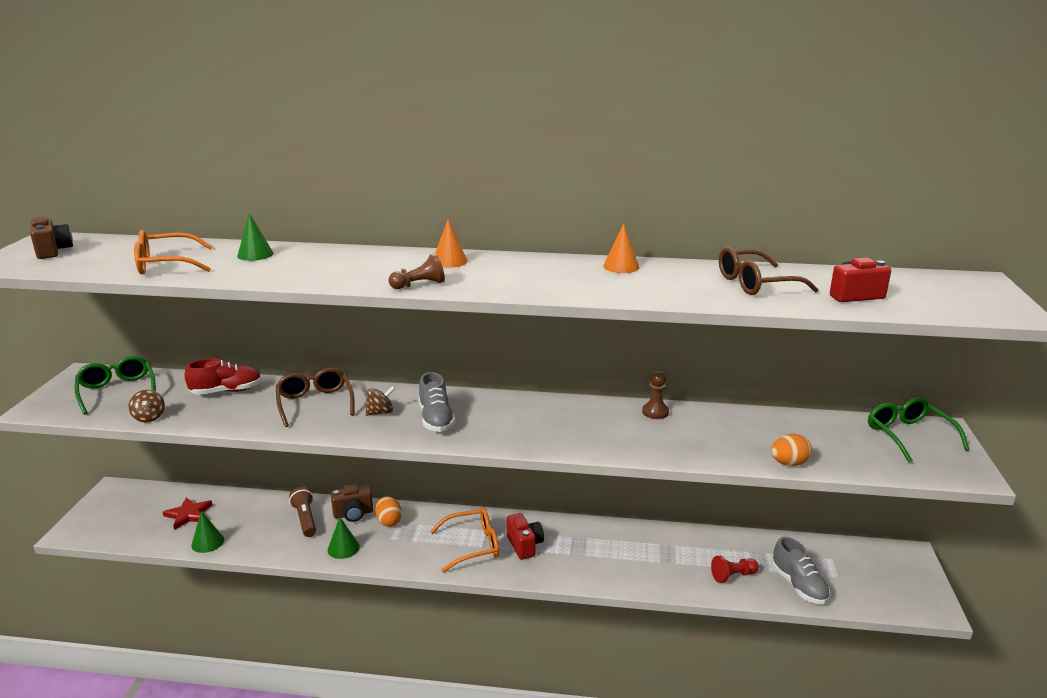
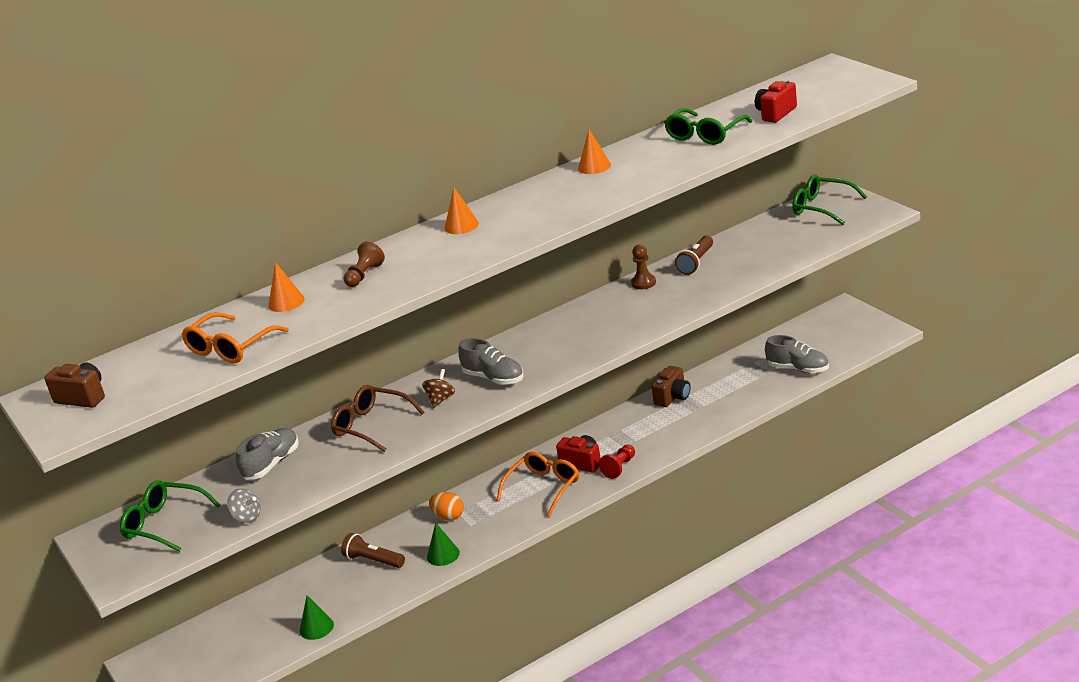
camera: 35 degrees left, 5 degrees up
(149, 417) = (247, 517): brown spinning top -> grey spinning top
(188, 514) = (257, 626): red star -> none
(226, 391) = (272, 464): red shoe -> grey shoe
(255, 254) = (286, 302): green cone -> orange cone
(353, 514) = (409, 531): brown camera -> brown camera (673, 397)
(419, 285) = (483, 252): brown pawn -> brown pawn (364, 275)
(722, 420) = (696, 262): none -> brown flashlight
(733, 576) = (751, 389): red pawn -> red pawn (619, 467)
(756, 283) = (705, 134): brown glasses -> green glasses
(789, 463) = (776, 266): orange egg -> none

